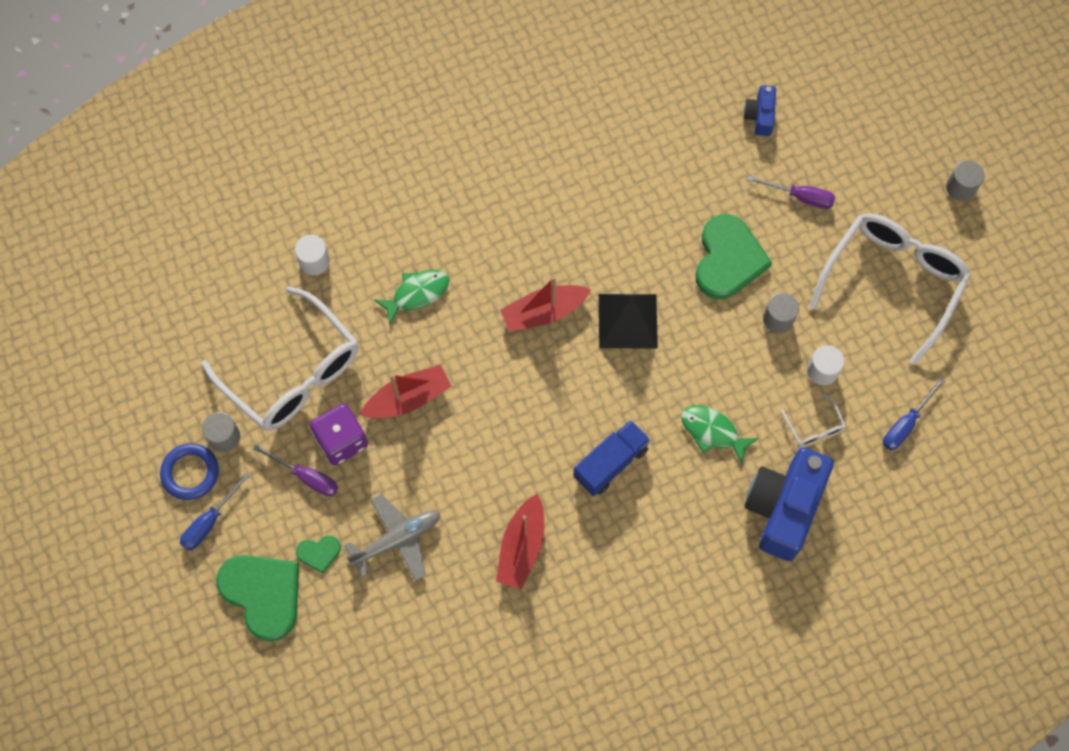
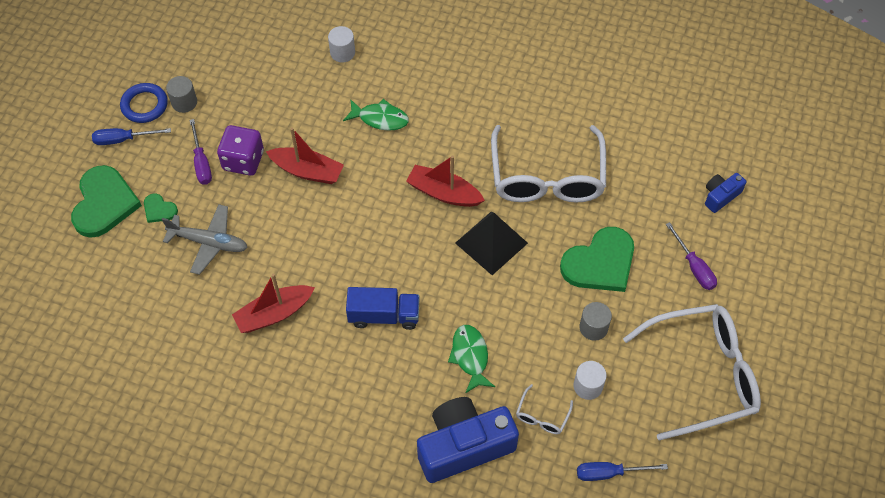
camera: 45 degrees right, 10 degrees down
(292, 372) = (260, 100): white glasses -> white glasses (547, 176)
(960, 188) = (822, 358): grey cylinder -> none

